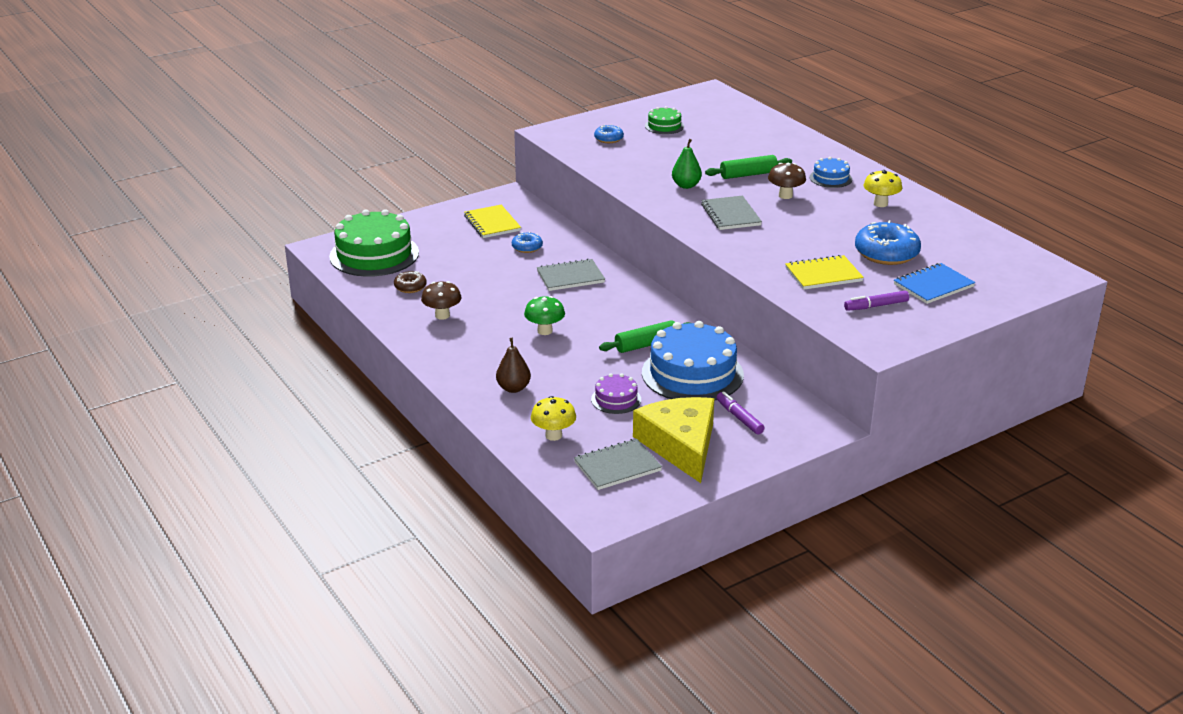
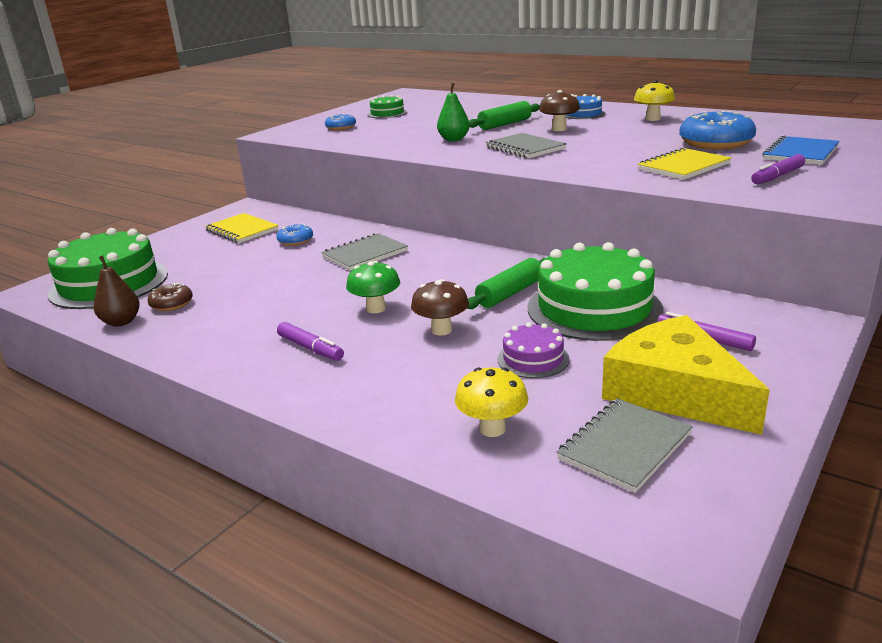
camera: 20 degrees left, 5 degrees down
(442, 315) = (230, 323): brown mushroom -> brown mushroom (441, 330)
(483, 351) = (310, 348): none -> purple marker
(513, 388) = (384, 382): brown pear -> brown pear (121, 322)
(692, 374) = (594, 308): blue cake -> green cake

